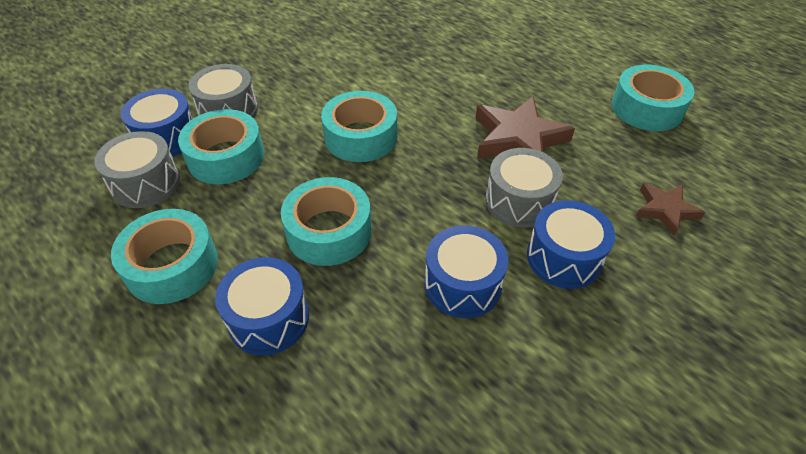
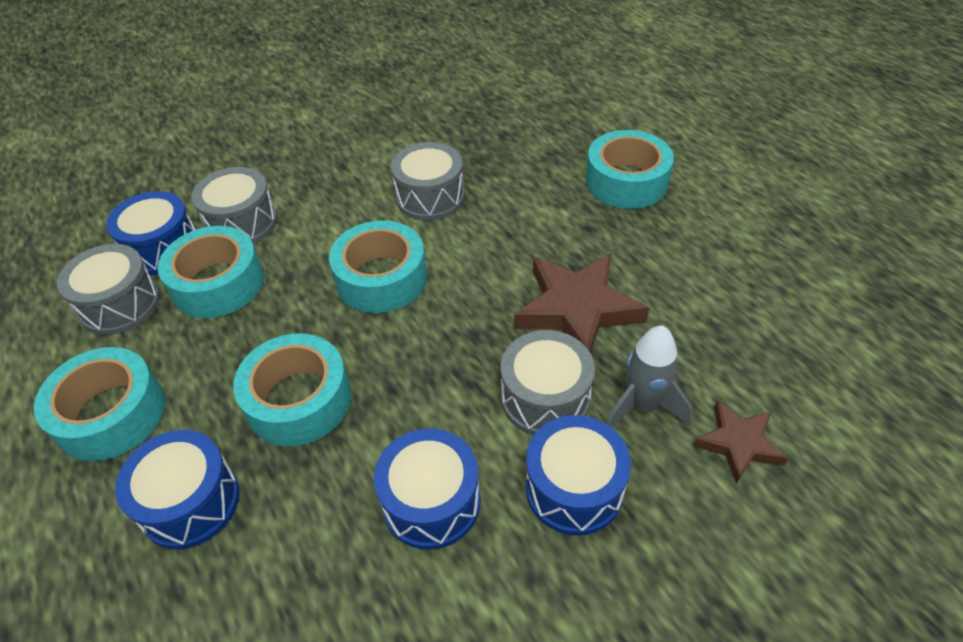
camera: 15 degrees right, 0 degrees up
(376, 76) = (430, 197): none -> grey drum
(590, 196) = (642, 406): none -> grey rocket
(646, 108) = (769, 288): turquoise tape -> turquoise tape (626, 182)

